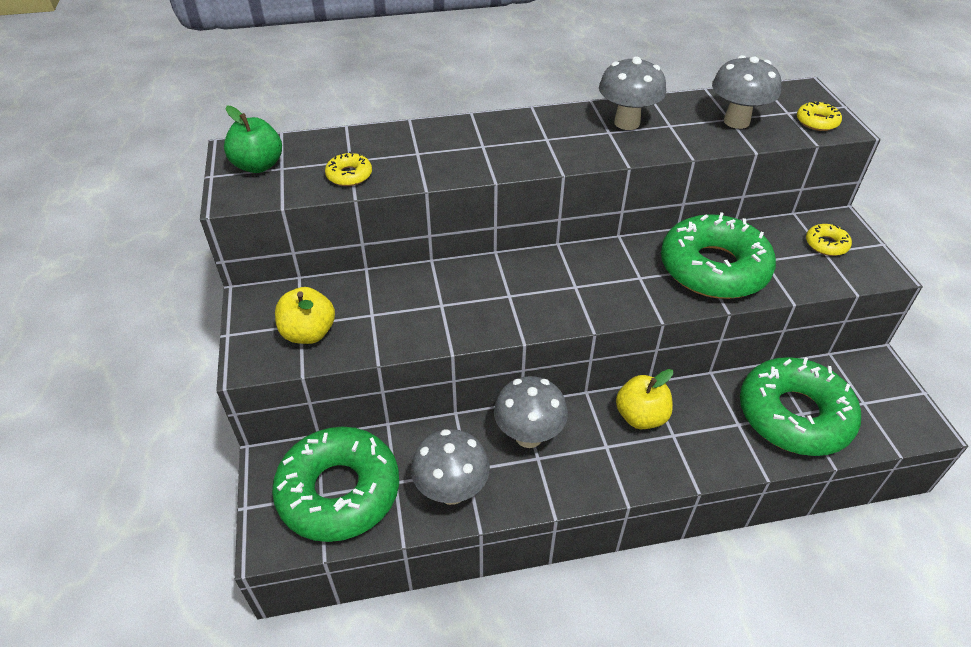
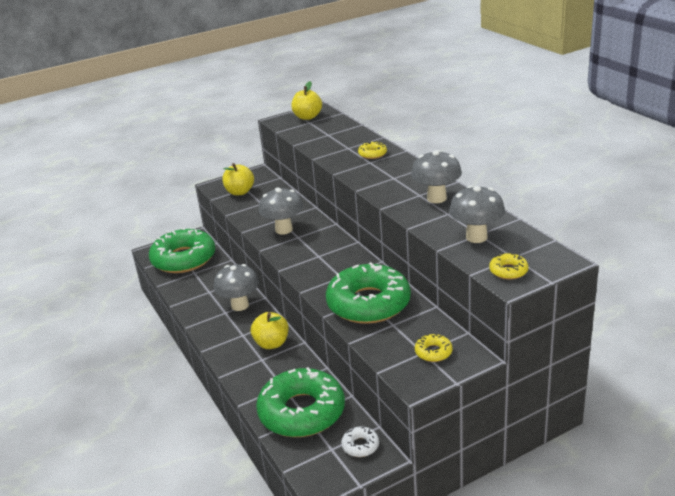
camera: 75 degrees right, 15 degrees down
(258, 166) = (307, 117): green apple -> yellow apple
(349, 175) = (313, 138): yellow donut -> yellow donut (372, 154)
(451, 491) = (193, 290): grey mushroom -> grey mushroom (284, 230)
(861, 376) = (360, 445): none -> white donut

